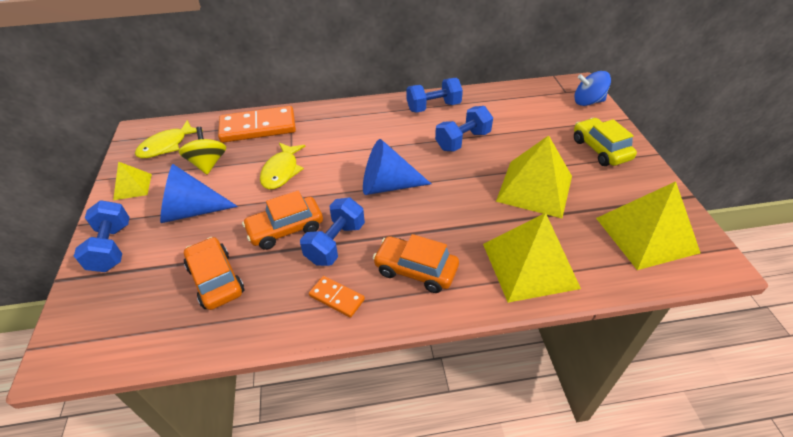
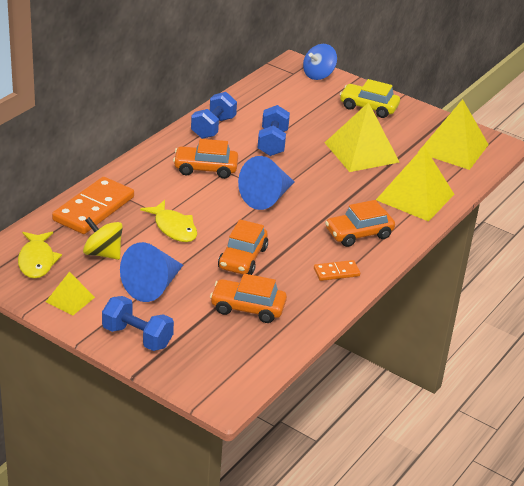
camera: 50 degrees left, 10 degrees down
(335, 243) = (289, 247): blue dumbbell -> none
(378, 136) = (205, 169): none -> orange car

